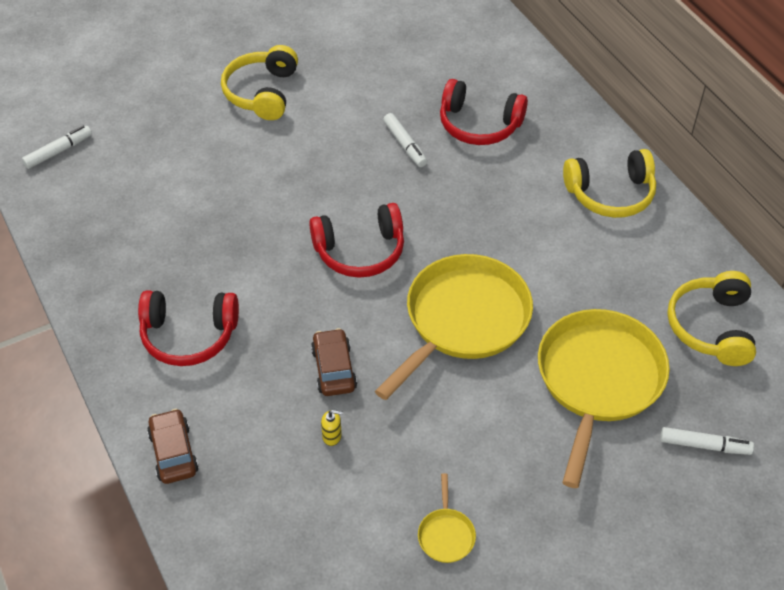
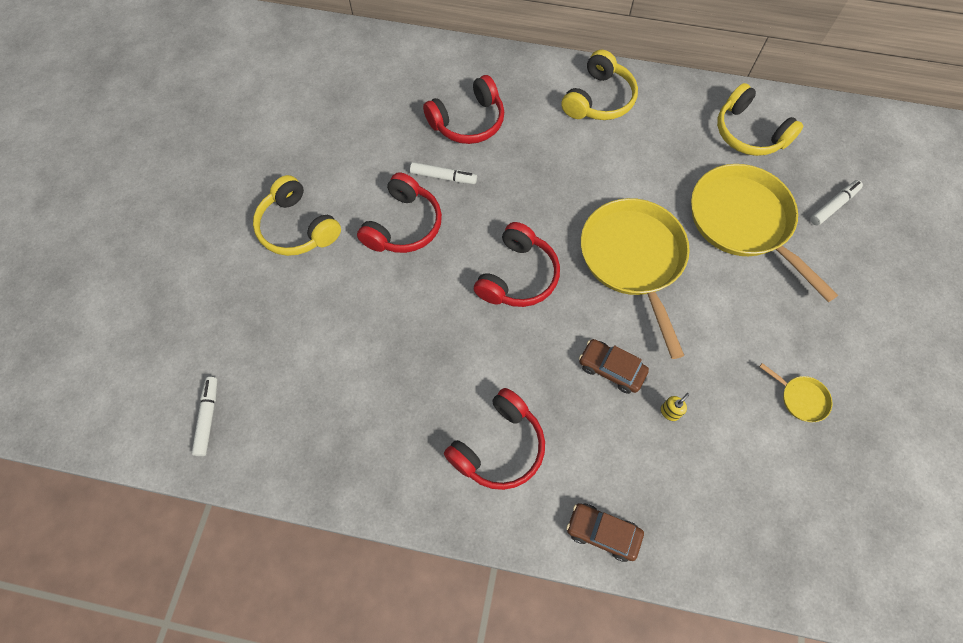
camera: 50 degrees left, 15 degrees up
(331, 150) = (403, 225): none -> red headphones

